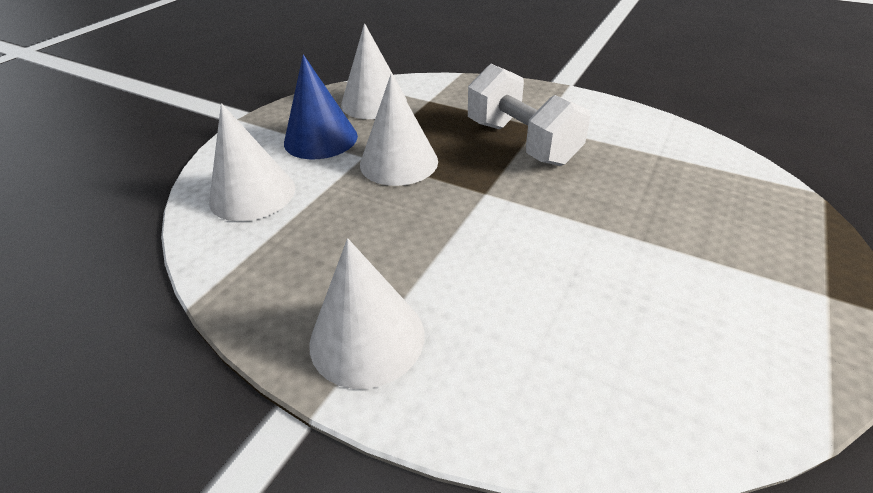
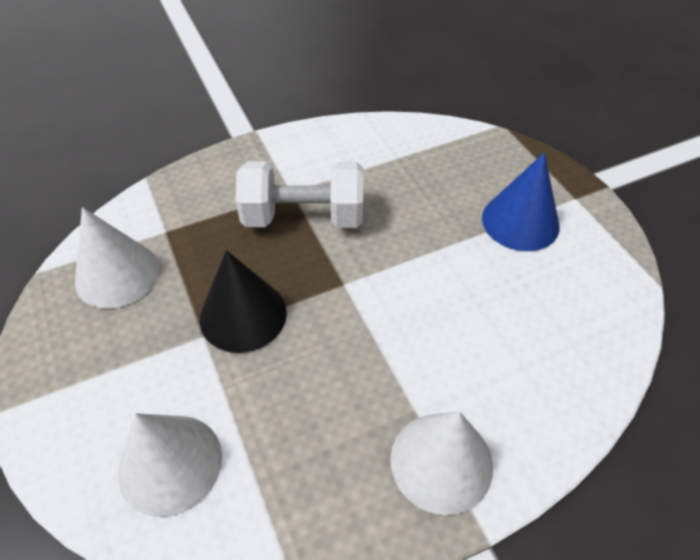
camera: 55 degrees left, 10 degrees up
(320, 139) = (133, 355): blue cone -> blue cone (520, 222)
(399, 162) = (243, 315): white cone -> black cone

